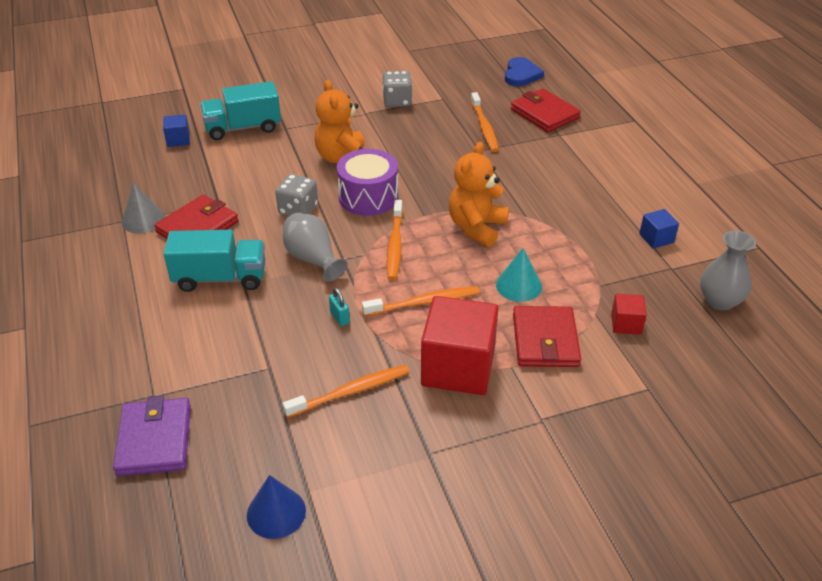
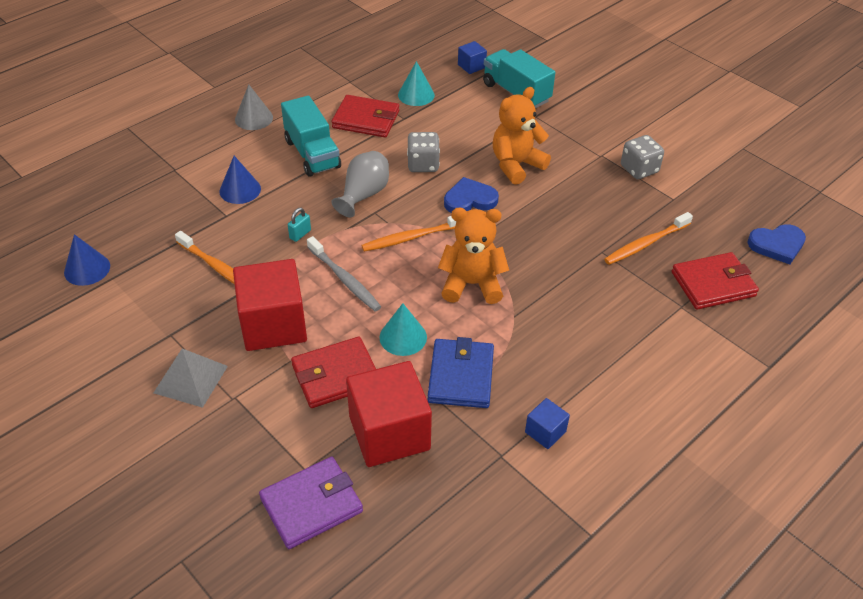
camera: 65 degrees right, 5 degrees up
(143, 219) = (358, 90): grey cone -> grey cone (254, 118)
(154, 440) = (133, 186): purple wallet -> purple wallet (311, 505)
(189, 185) = (416, 95): none -> turquoise cone
(235, 347) = (240, 190): none -> blue cone
(368, 197) = (470, 199): purple drum -> blue heart
(424, 303) = (344, 279): orange toothbrush -> grey toothbrush
(502, 448) = (191, 379): none -> grey pyramid
(544, 114) = (713, 284): red wallet -> red wallet turned 45 degrees clockwise
(580, 265) = (461, 376): none -> blue wallet
(626, 324) = (389, 433): red cube -> red cube, size x2.18
(720, 301) = (469, 509): grey vase -> none

